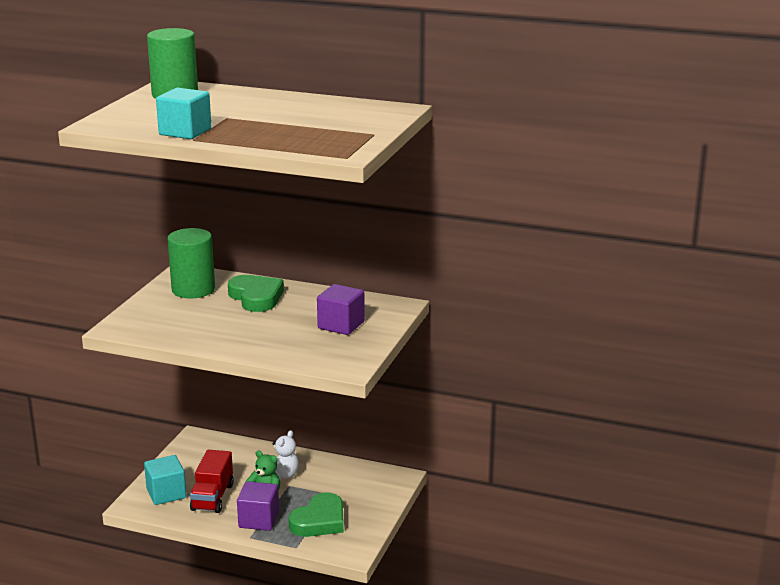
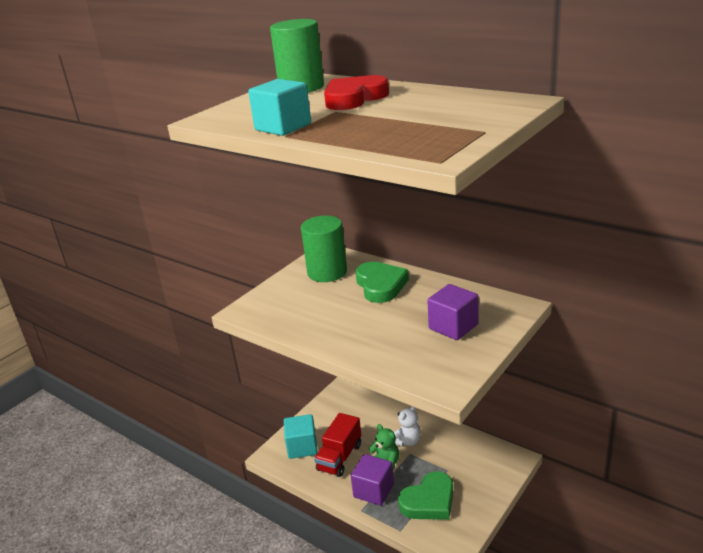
camera: 20 degrees right, 5 degrees up
(237, 106) = (354, 98): none -> red heart

